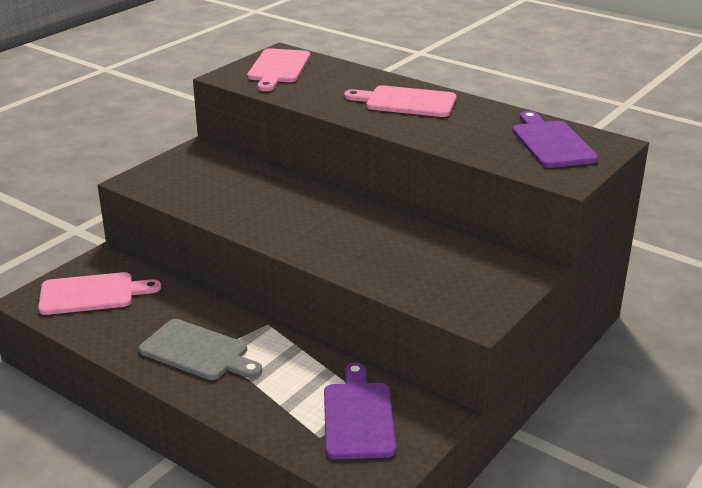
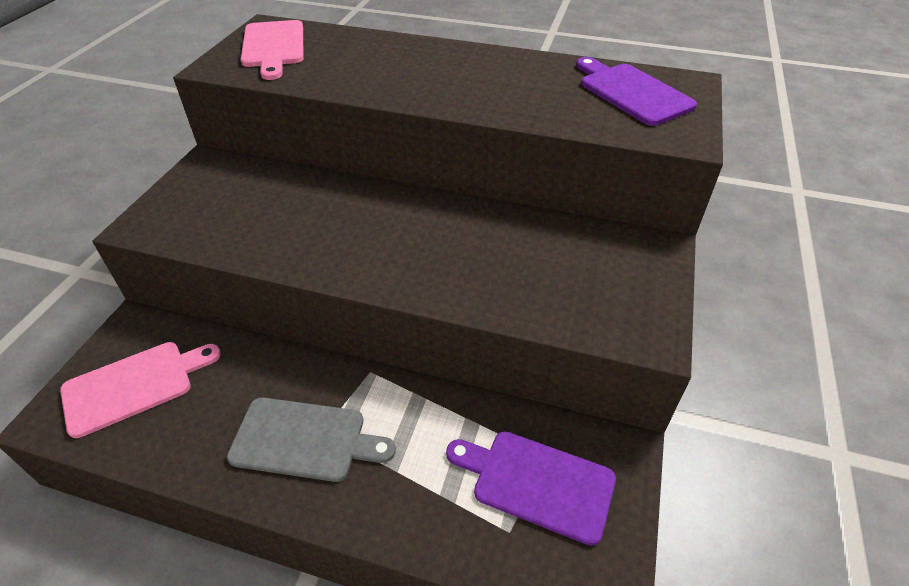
camera: 20 degrees left, 15 degrees up
(358, 416) = (537, 483): purple cutting board -> purple cutting board turned 45 degrees counterclockwise
(406, 102) = (445, 67): pink cutting board -> none

